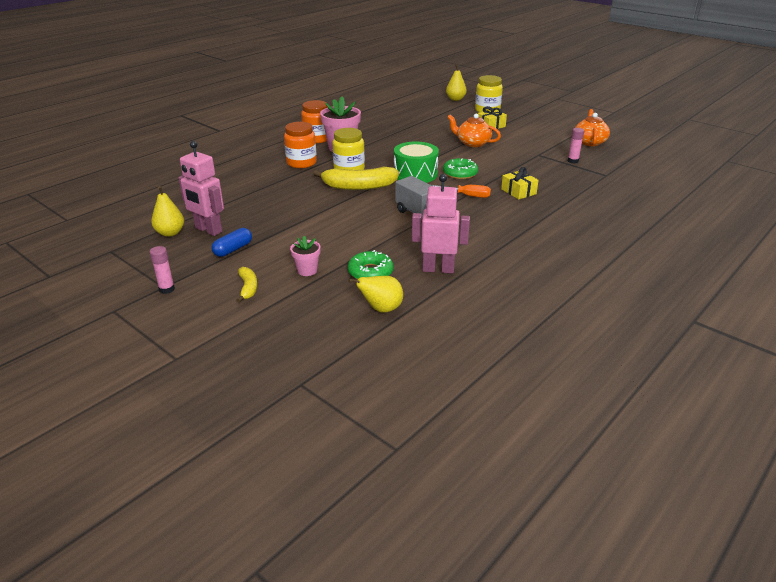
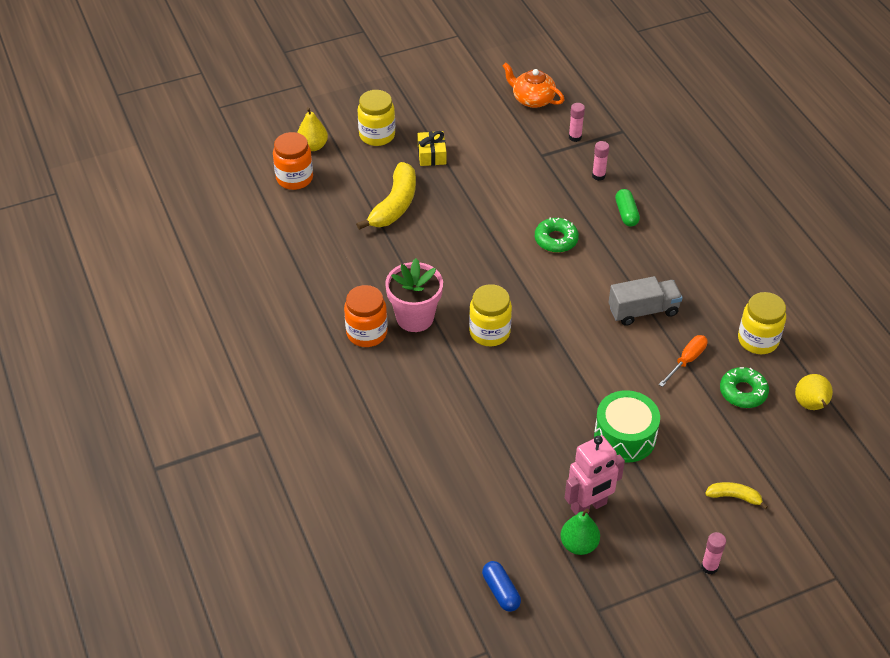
camera: 65 degrees left, 15 degrees up
(170, 233) = (579, 545): yellow pear -> green pear
(233, 249) = (646, 492): blue capsule -> blue capsule (501, 591)
(301, 163) = (441, 371): orange jar -> orange jar (294, 178)
(307, 270) = (719, 440): pink flower pot -> none
(359, 187) = (543, 338): yellow banana -> yellow banana (395, 205)
(415, 174) = (536, 277): green drum -> green drum (625, 437)
(438, 269) = (758, 340): pink robot -> yellow jar
(467, 195) = (615, 257): orange screwdriver -> orange screwdriver (686, 360)
(472, 143) = (475, 193): orange teapot -> none
(518, 191) = (626, 213): yellow gift -> green capsule
(544, 175) = (598, 176): none -> pink glue stick

